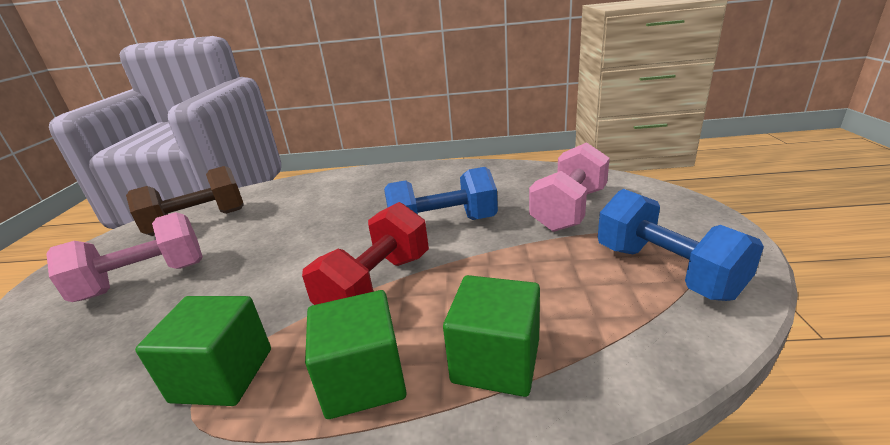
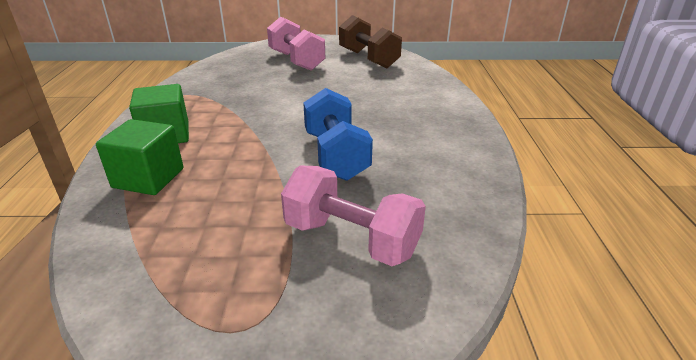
camera: 85 degrees right, 5 degrees up
(223, 375) = (196, 98): green cube -> none
(376, 285) = (254, 131): red dumbbell -> none
(666, 270) = (198, 288): blue dumbbell -> none

